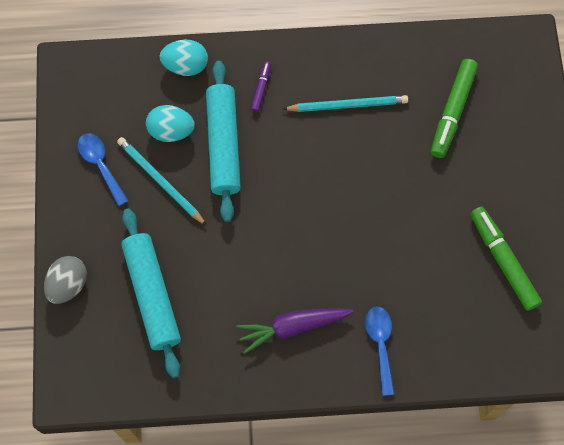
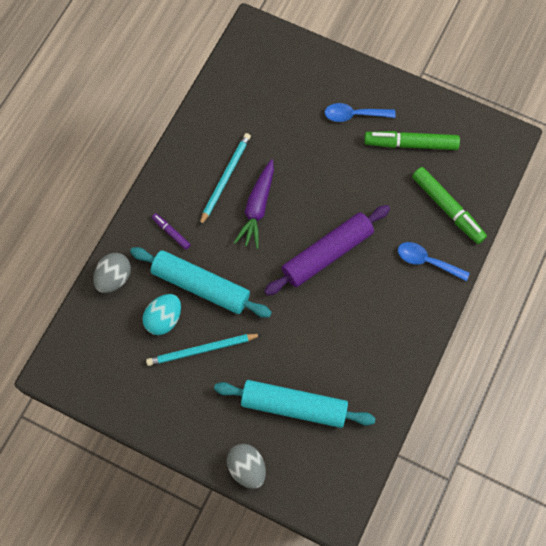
camera: 60 degrees left, 0 degrees up
(101, 165) = (159, 389): blue spoon -> blue spoon (354, 115)
(186, 66) = (114, 278): turquoise egg -> grey egg
(293, 327) = (379, 315): purple carrot -> purple carrot (257, 207)
(328, 242) = (327, 253): none -> purple rolling pin
(452, 111) = (276, 111): green marker -> green marker (447, 208)

